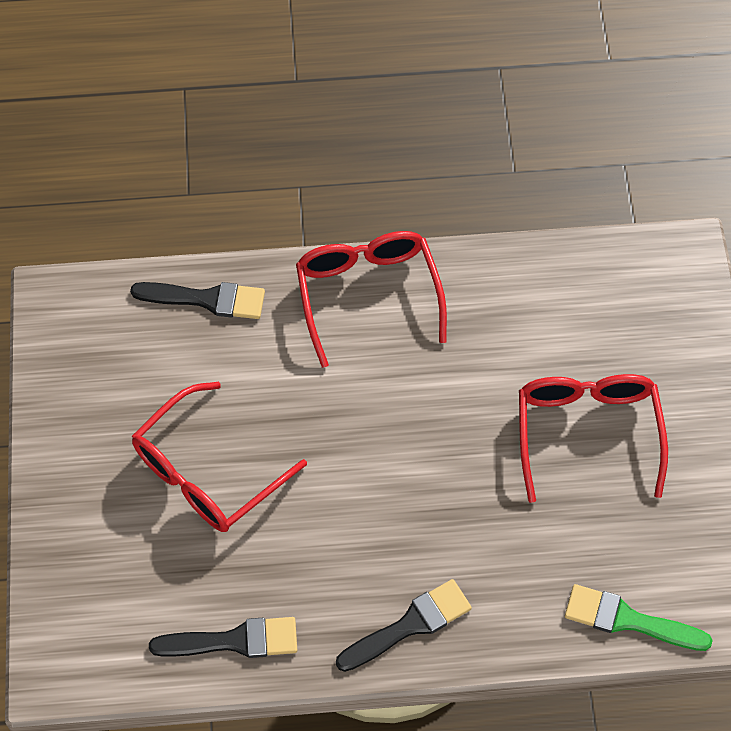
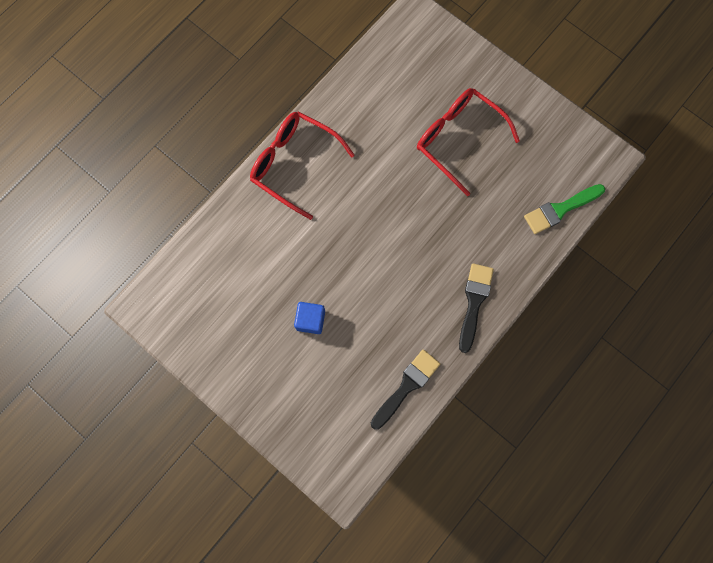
camera: 45 degrees left, 15 degrees up
(206, 299) = (219, 237): black brush -> none
(208, 472) = (310, 320): red glasses -> blue cube

